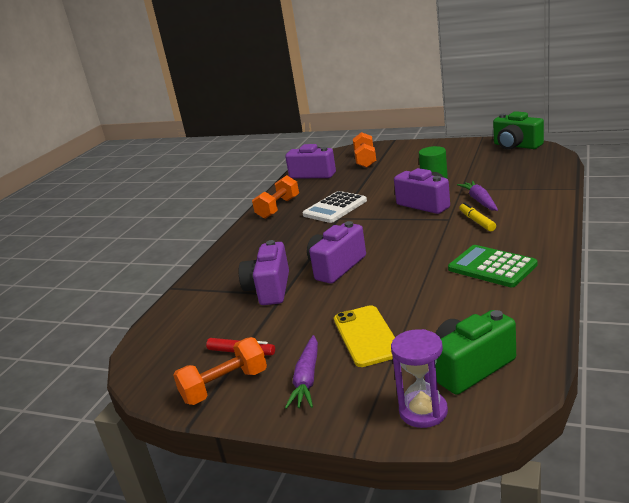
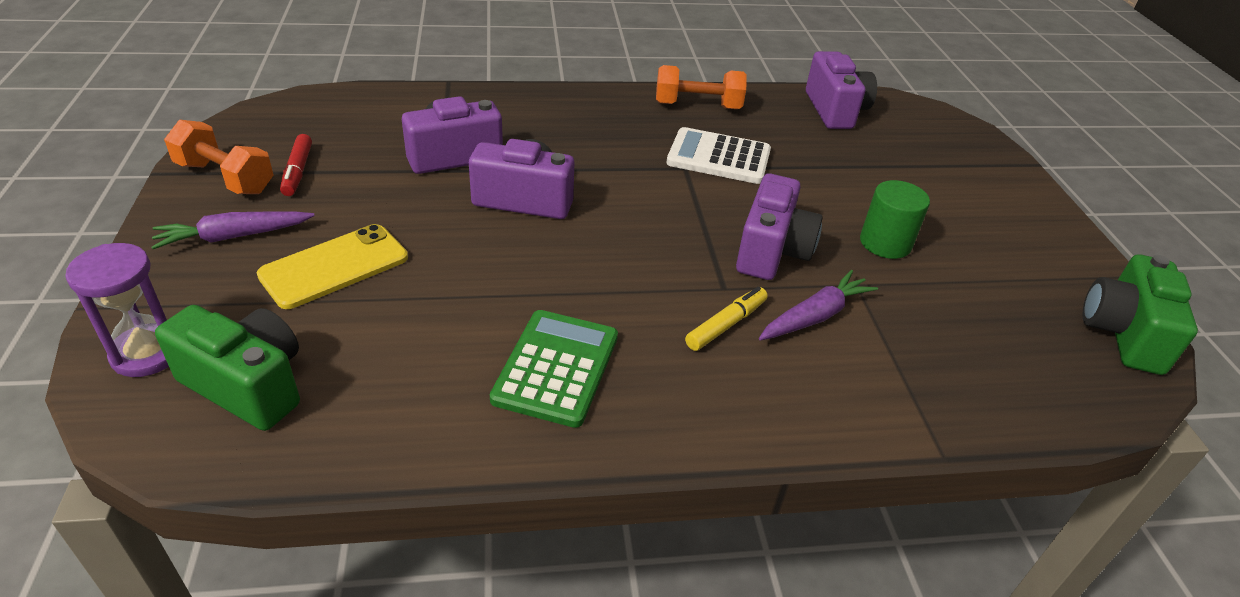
camera: 55 degrees right, 15 degrees up
(365, 160) = (922, 150): orange dumbbell -> none

